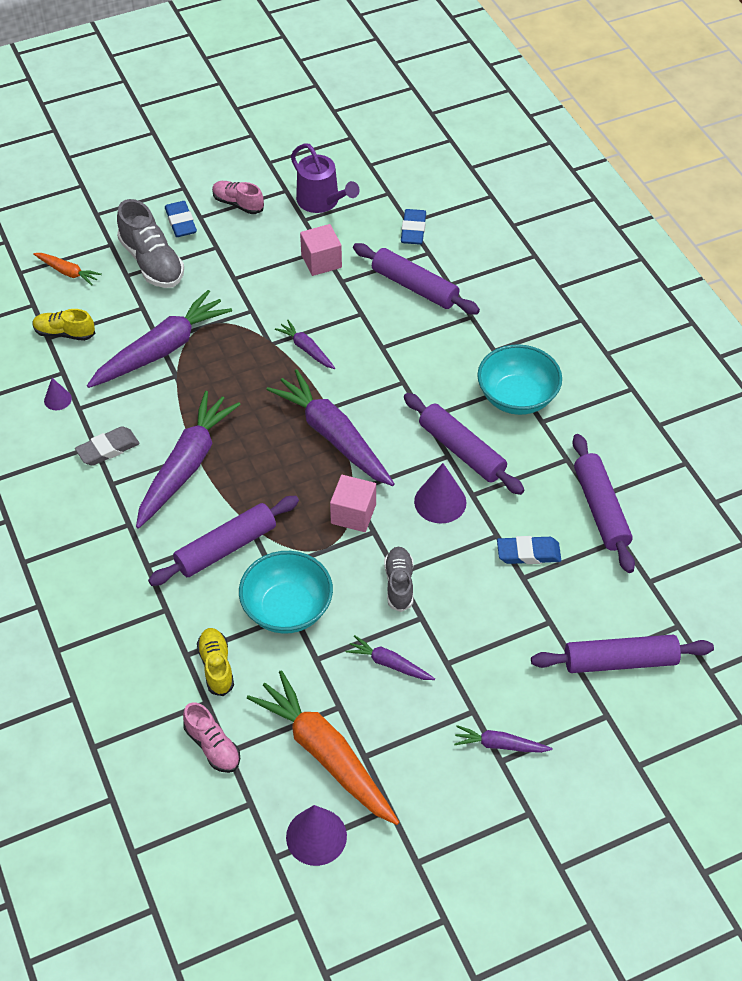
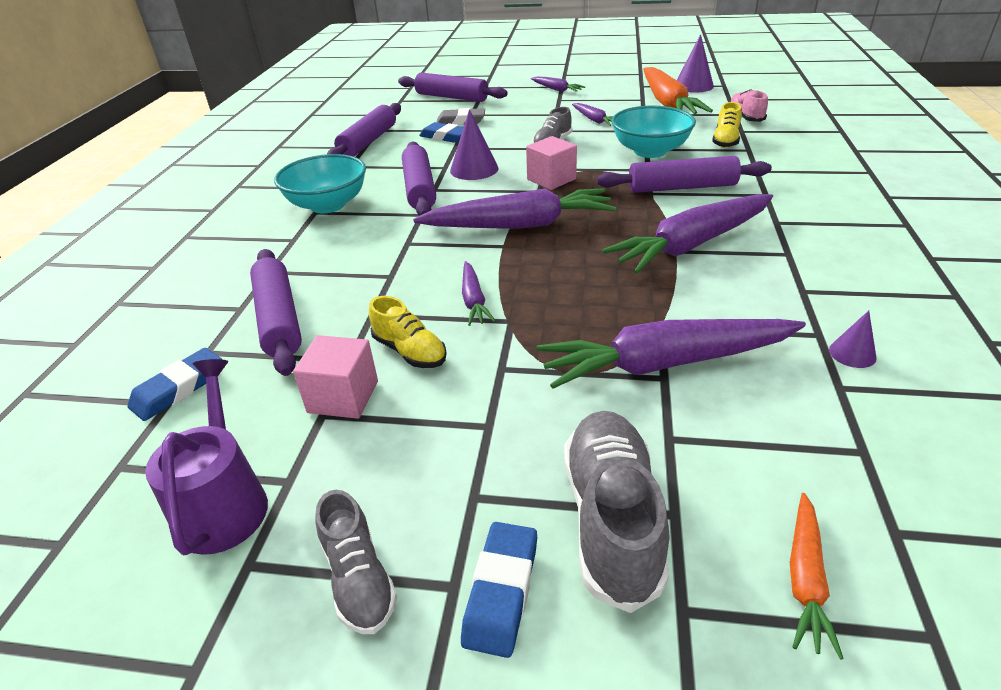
camera: 145 degrees left, 15 degrees down
(64, 333) = (829, 446): yellow shoe -> yellow shoe (410, 351)
(67, 272) = (805, 579): orange carrot -> orange carrot turned 135 degrees counterclockwise
(108, 449) = (785, 282): grey eraser -> grey eraser (461, 121)
(238, 204) = (359, 578): pink shoe -> grey shoe
(333, 436) = (519, 225): purple carrot -> purple carrot turned 90 degrees counterclockwise

